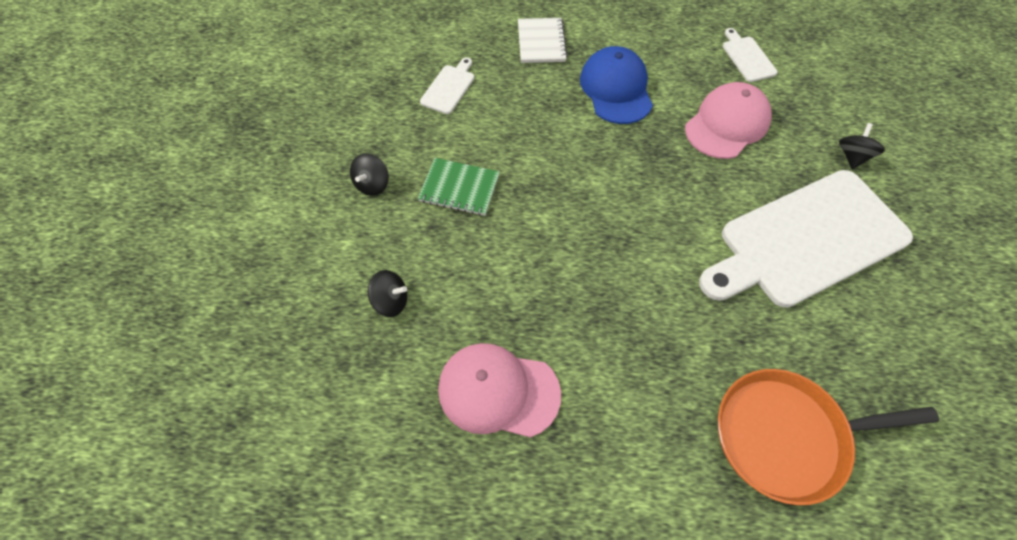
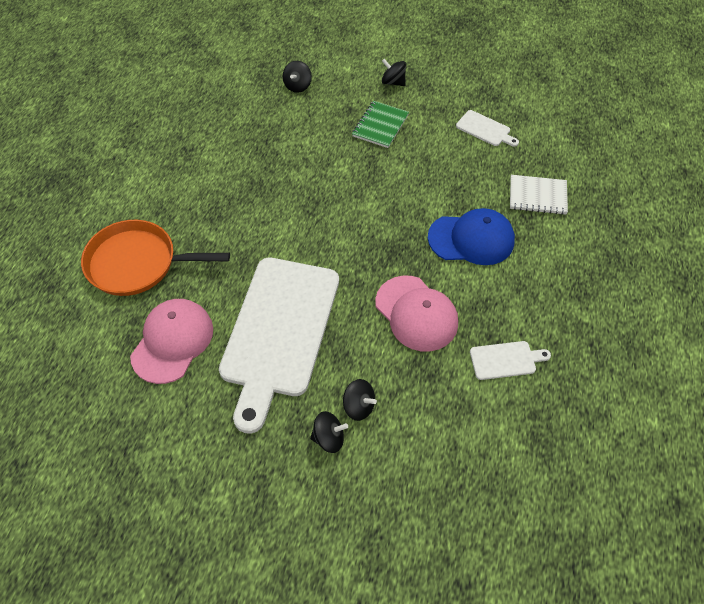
camera: 100 degrees right, 5 degrees down
(498, 391) = (221, 128): pink cap -> pink cap (172, 342)
(786, 436) = (137, 263): orange pan -> orange pan turned 90 degrees counterclockwise
(806, 240) = (279, 332): white cutting board -> white cutting board turned 150 degrees counterclockwise
(897, 175) = (329, 438): none -> black spinning top

